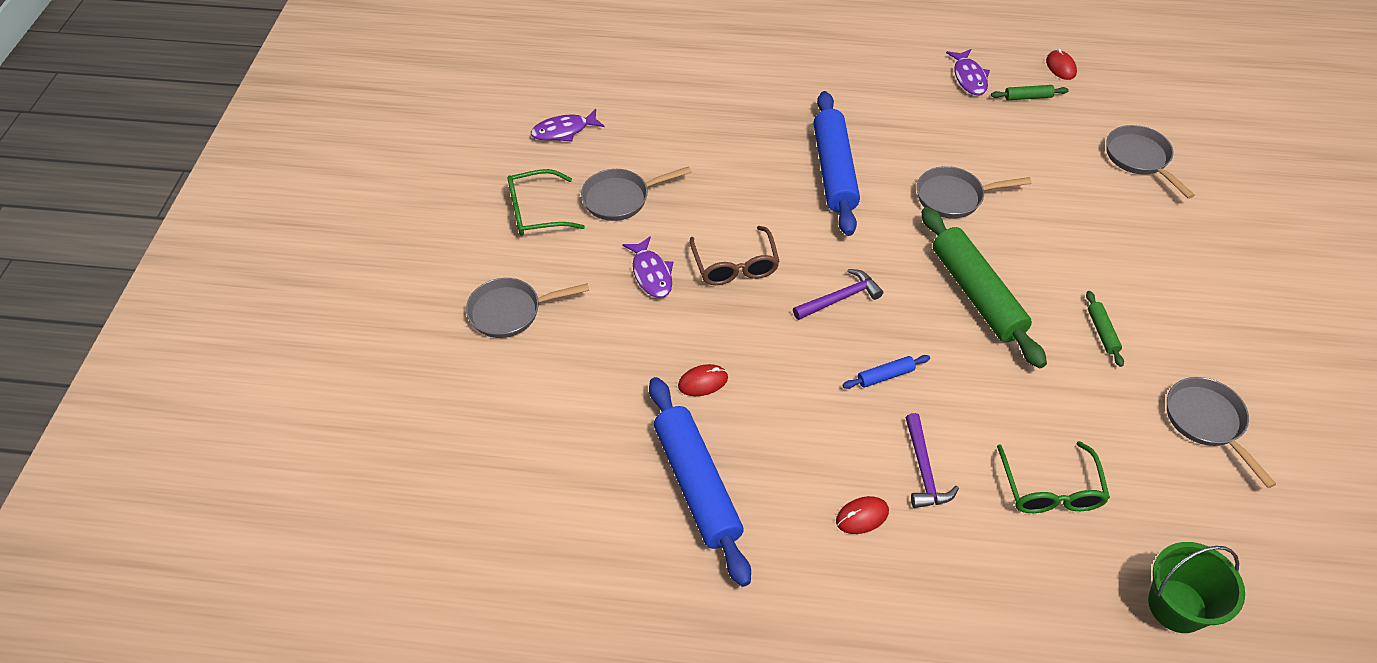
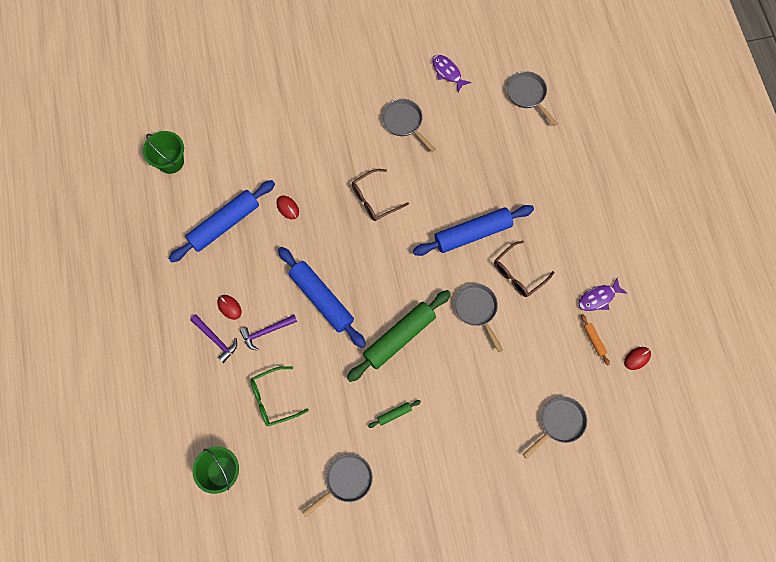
camera: 70 degrees right, 20 degrees up
(510, 311) = (302, 98): grey pan -> grey pan (527, 95)
(529, 544) = (170, 161): none -> green bucket
(536, 212) = (377, 83): green glasses -> none
(651, 274) = (352, 158): purple fish -> none
(840, 298) = (369, 262): purple hammer -> purple hammer (216, 339)
(885, 375) = (322, 299): blue rolling pin -> blue rolling pin, size x2.38
(912, 141) = (518, 274): none -> brown glasses
(1028, 97) = (594, 340): green rolling pin -> orange rolling pin

